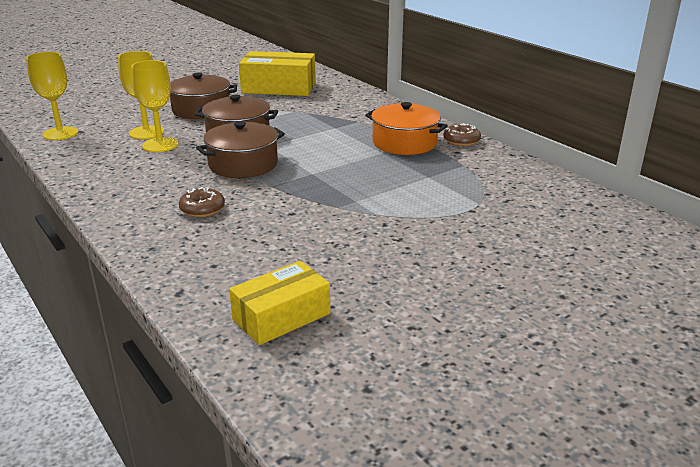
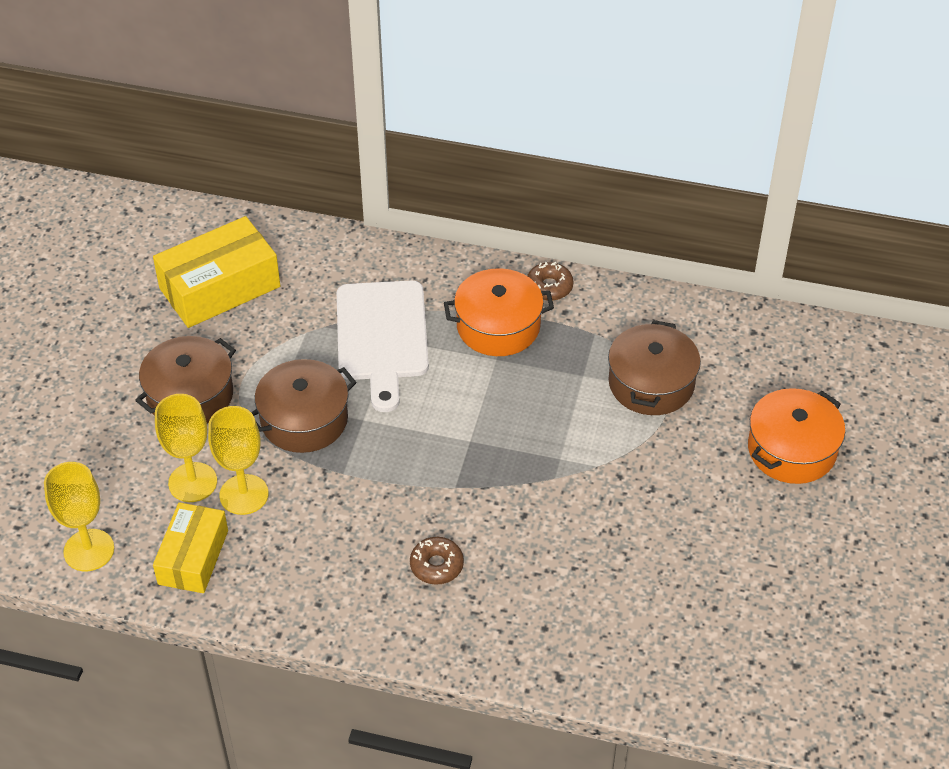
camera: 40 degrees left, 20 degrees up
(243, 164) = (382, 470): brown pot -> brown pot (651, 383)
(281, 316) = (666, 643): yellow box -> yellow box (193, 557)
(330, 125) = (382, 336): none -> white cutting board
(544, 267) = (791, 450): none -> orange pot

